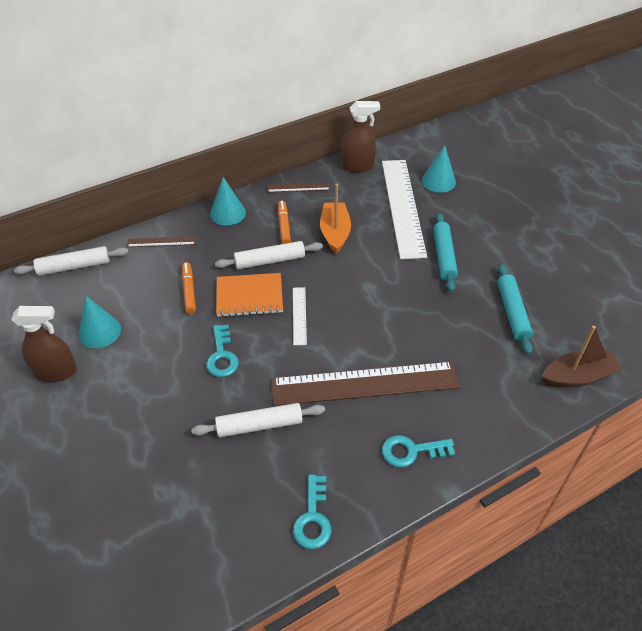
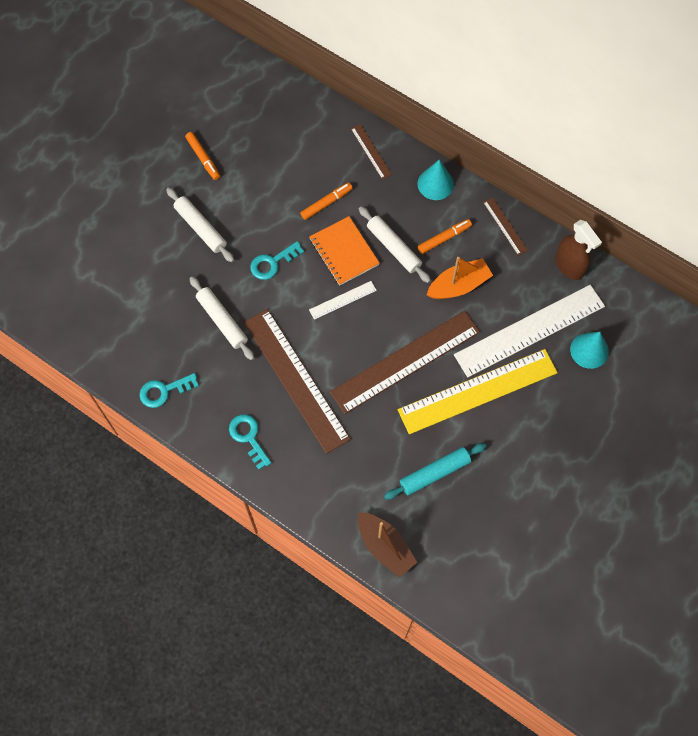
camera: 65 degrees right, 20 degrees up
(56, 372) = (203, 158): brown spray bottle -> orange marker
(74, 266) = (308, 104): white rolling pin -> white rolling pin (200, 228)
(99, 331) = (253, 164): turquoise cone -> none
(389, 293) = (405, 361): none -> brown ruler
(443, 256) = (478, 391): turquoise rolling pin -> yellow ruler

